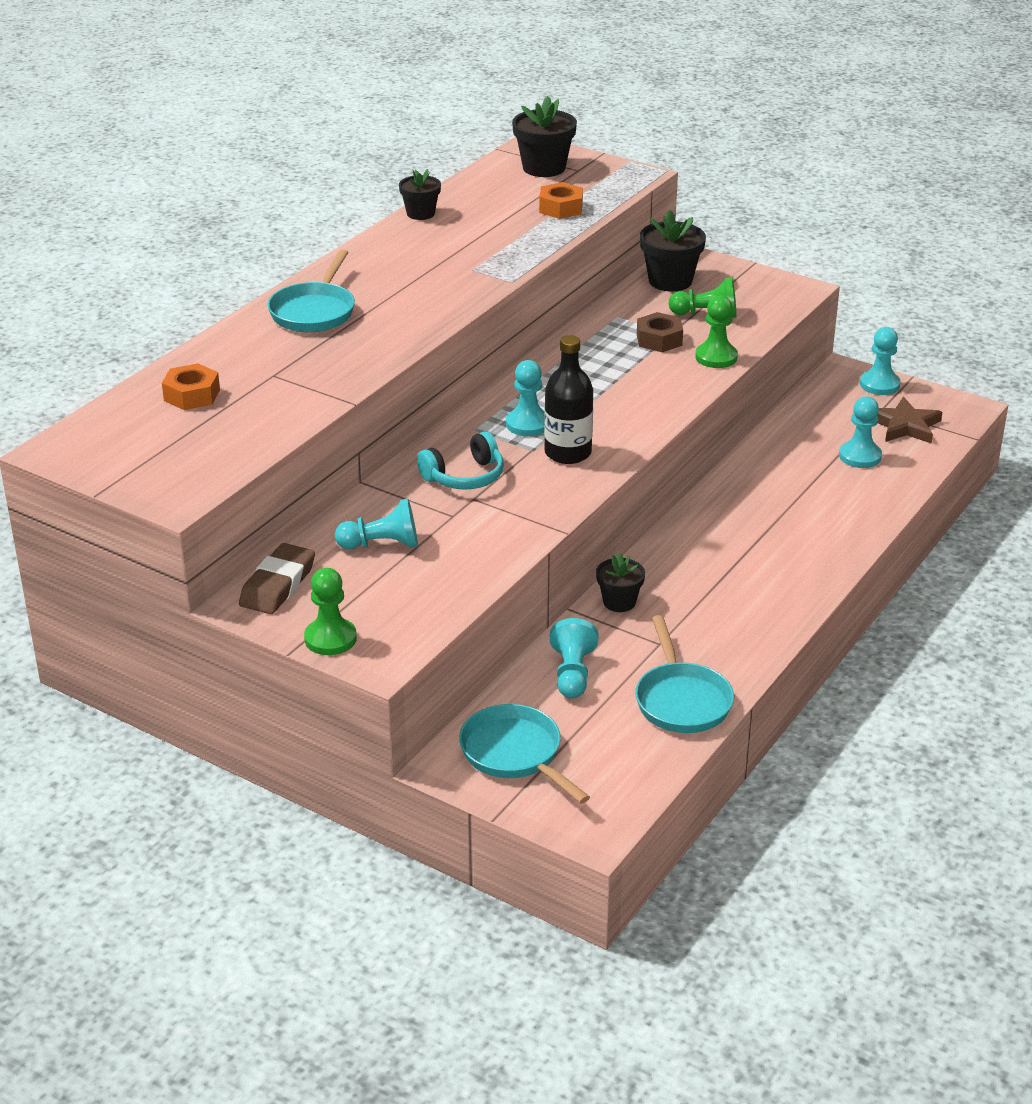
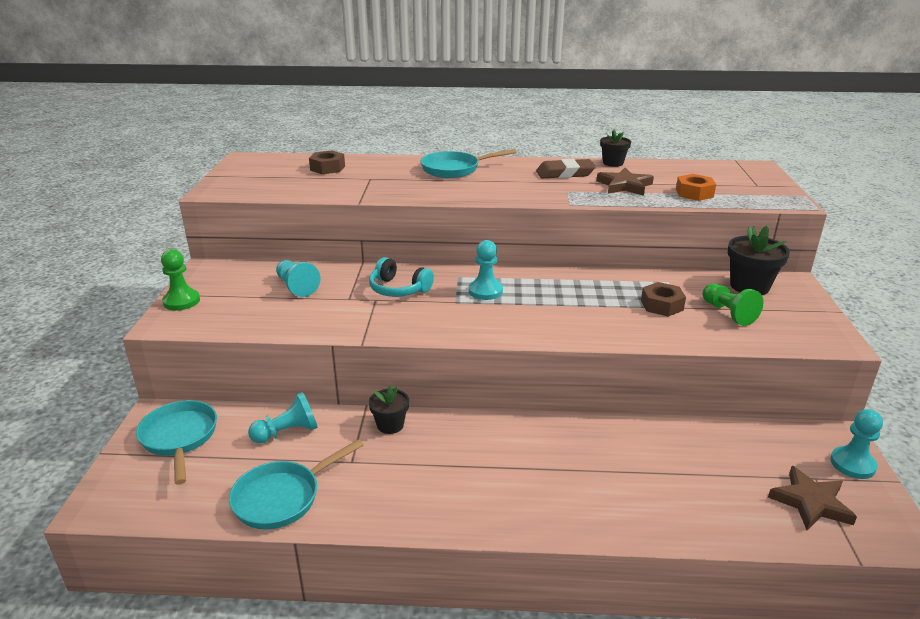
camera: 60 degrees right, 5 degrees down
(192, 395) = (327, 168): orange nut -> brown nut
(278, 585) = (231, 271): brown eraser -> brown eraser (565, 173)
(496, 234) = (624, 186): none -> brown star
(515, 754) = (179, 438): turquoise pan -> turquoise pan turned 45 degrees counterclockwise
(544, 168) = (738, 176): black flower pot -> none
(568, 453) = (465, 315): black bottle -> none
(716, 357) = (672, 335): green pawn -> none
(860, 456) = (723, 488): turquoise pawn -> none

